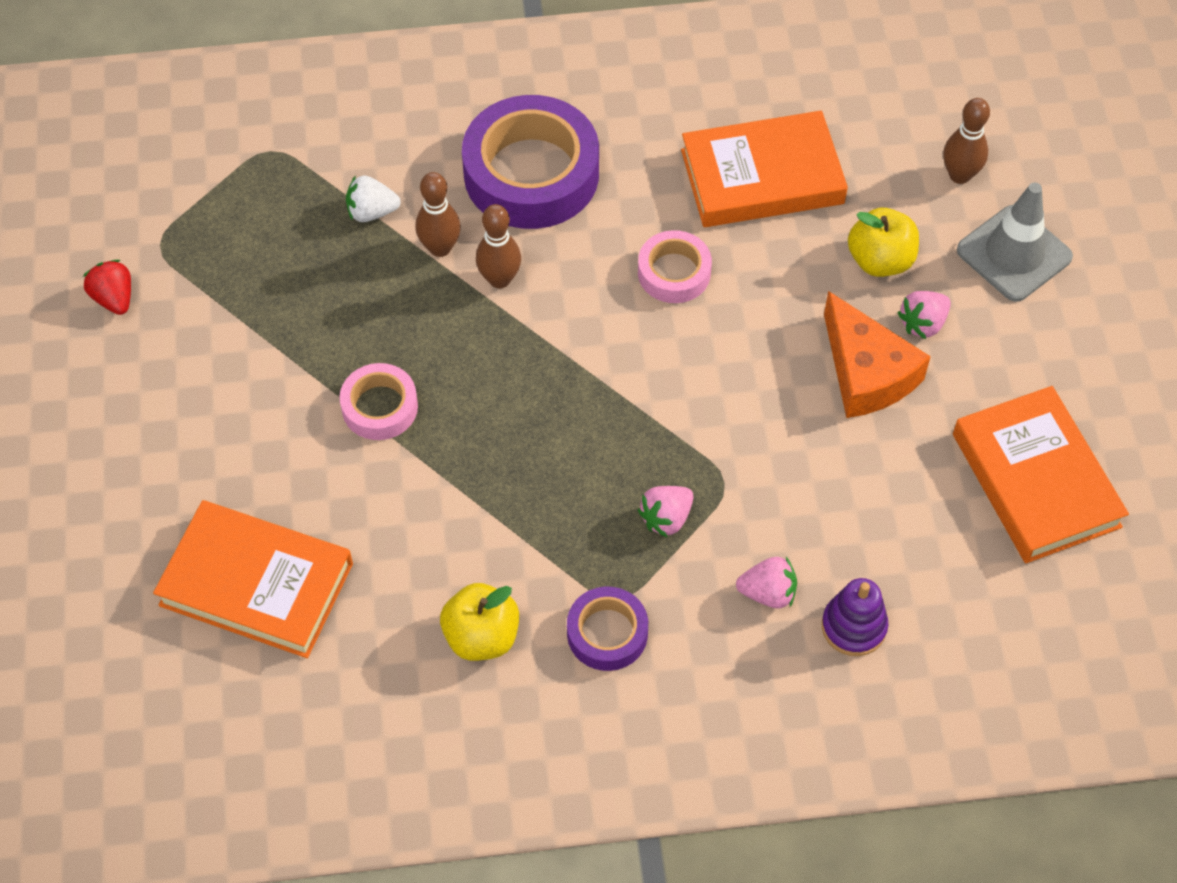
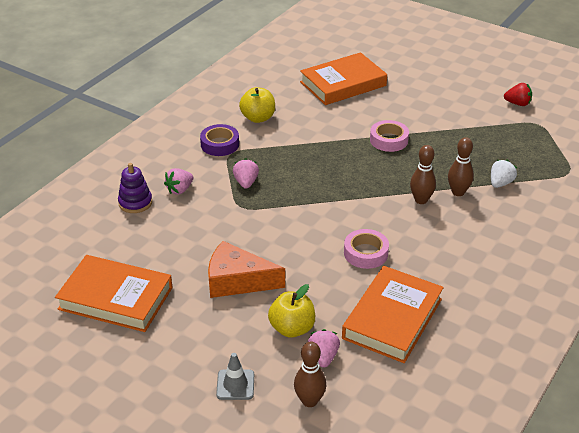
camera: 130 degrees right, 20 degrees down
(531, 173) = (477, 240): purple tape -> none
(923, 324) = (238, 318): pink strawberry -> pink strawberry (323, 357)
(1014, 254) = (235, 385): grey traffic cone -> grey traffic cone, size x0.59

